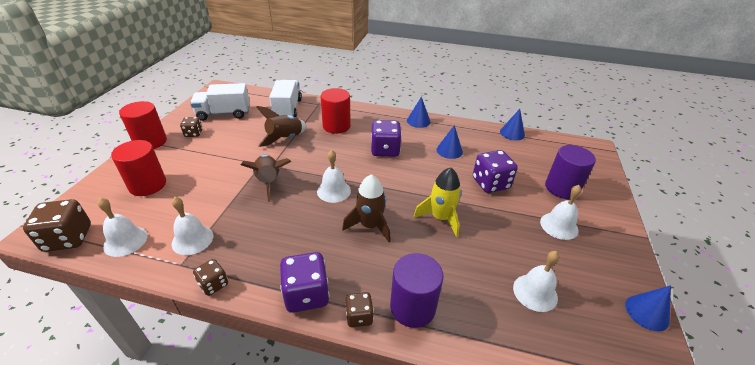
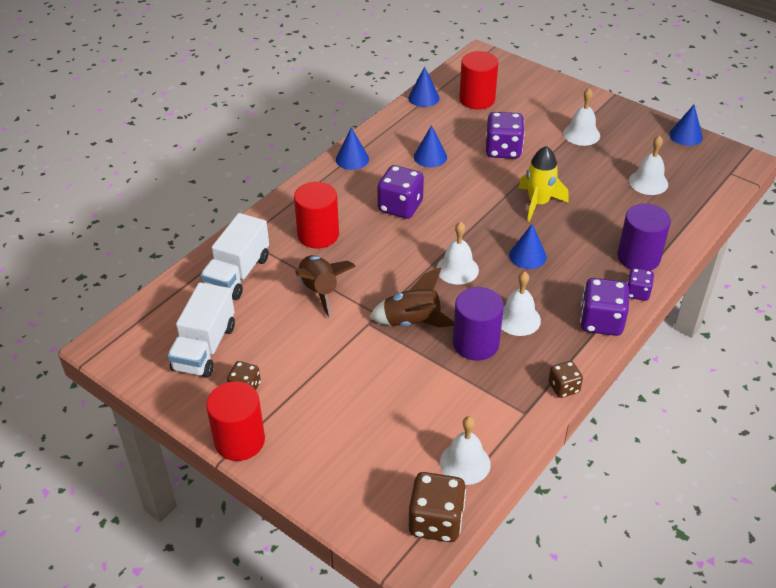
camera: 65 degrees left, 5 degrees up
(148, 185) = (357, 443): red cylinder -> red cylinder (477, 99)
(192, 239) = (488, 401): white bell -> white bell (518, 319)
(287, 109) = (237, 274): white truck -> white truck turned 90 degrees counterclockwise
(359, 316) = (637, 293): brown dice -> purple dice
(370, 226) = (527, 256): brown rocket -> blue cone
(562, 188) = (532, 108): purple cylinder -> purple cylinder (475, 343)

